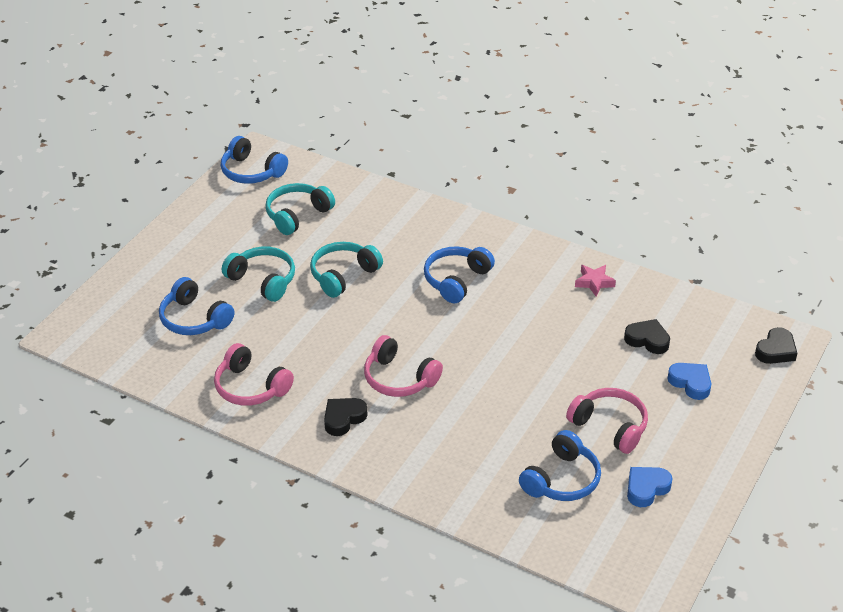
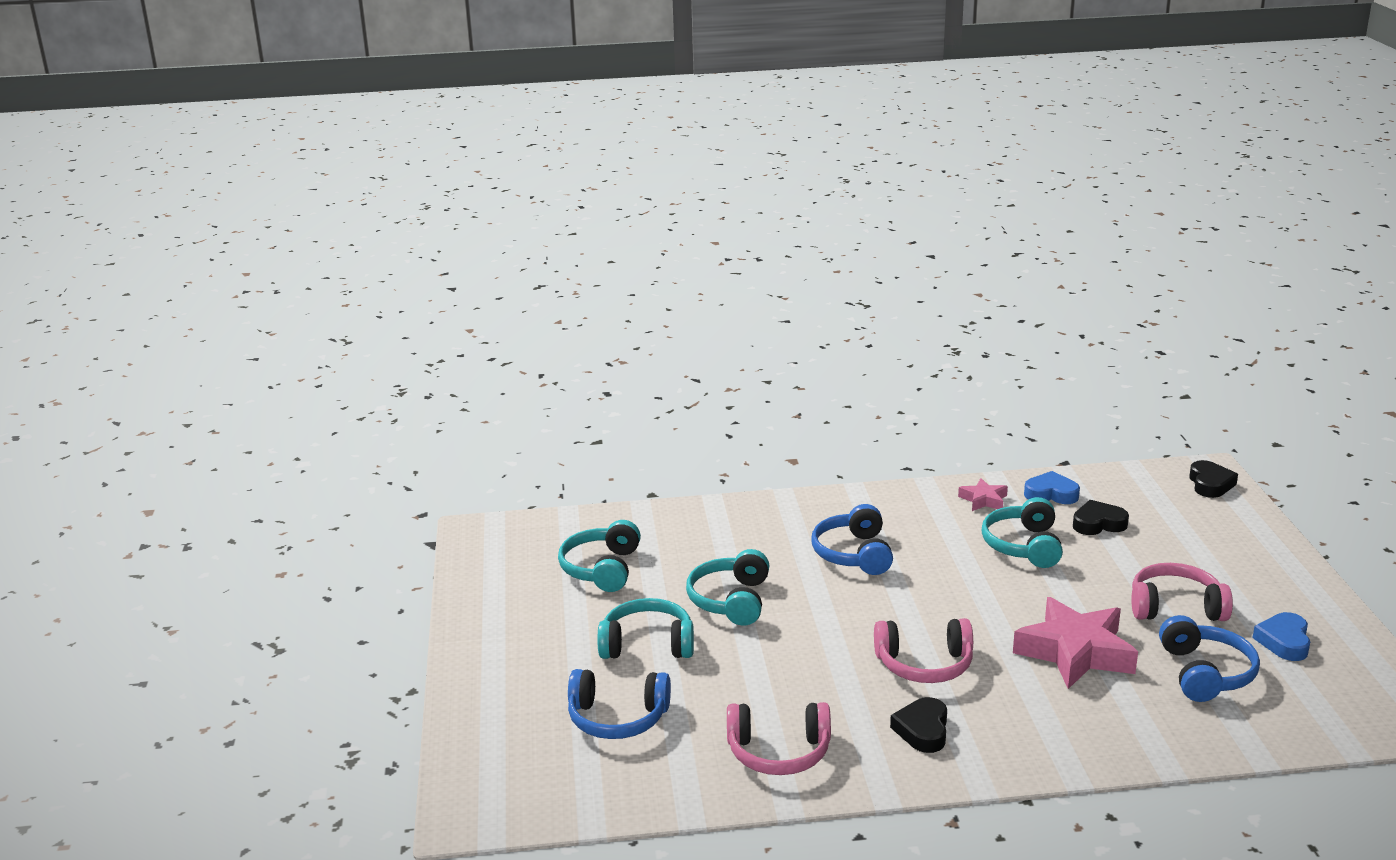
camera: 35 degrees left, 15 degrees down
(251, 171) = (492, 551): blue headphones -> none
(500, 420) = (1075, 652): none -> pink star
(573, 330) = (1023, 546): none -> turquoise headphones
(690, 383) = (1185, 540): blue heart -> blue heart (1051, 494)

